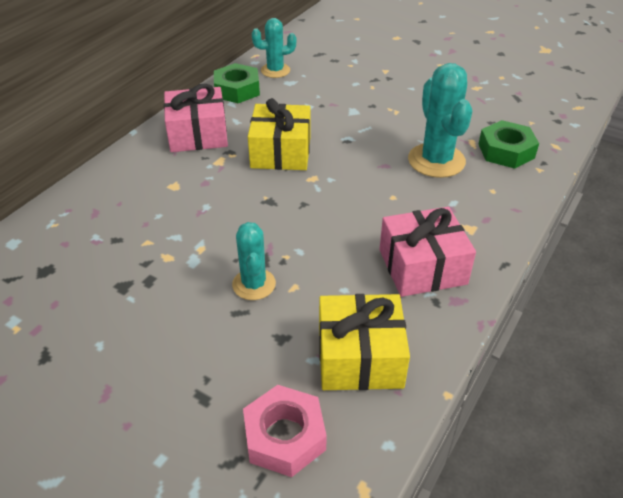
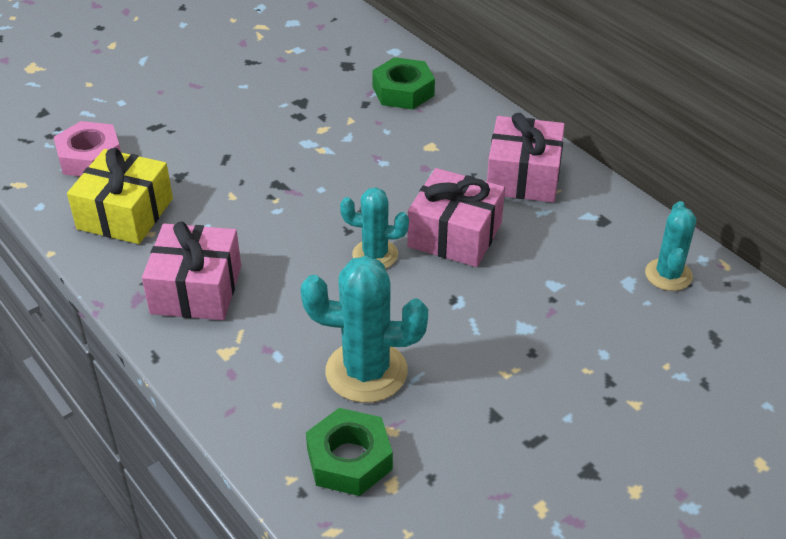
camera: 110 degrees right, 0 degrees up
(237, 90) = (622, 226): green nut -> green nut (403, 91)
(254, 284) = (252, 172): turquoise cactus -> turquoise cactus (375, 255)
(281, 152) = (455, 234): yellow gift -> pink gift

